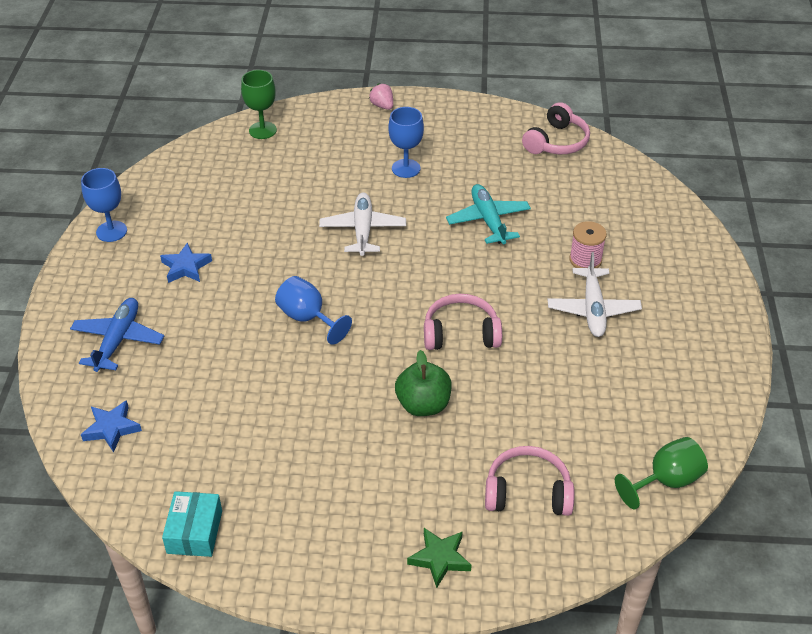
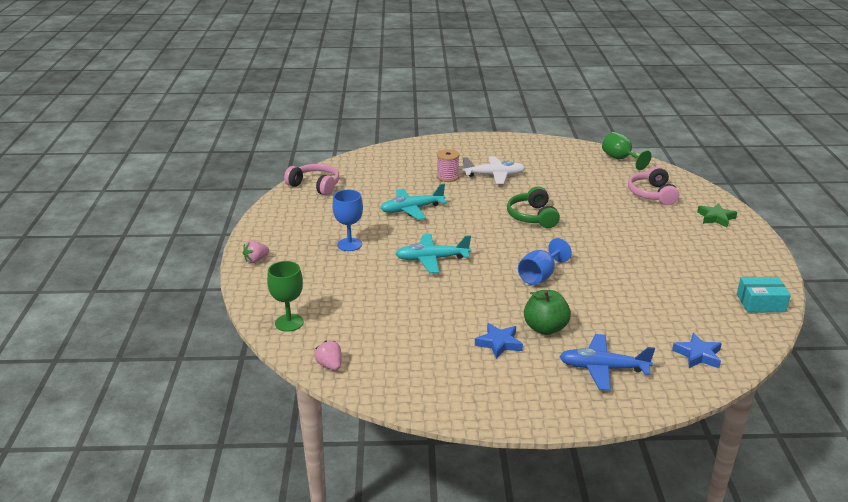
camera: 95 degrees left, 15 degrees down
(111, 231) = (459, 399): blue goblet -> none
(188, 155) = (330, 365): none -> pink strawberry
(363, 230) = (431, 259): white plane -> turquoise plane
(423, 405) = (603, 227): green apple -> green apple (545, 328)
(461, 333) = (532, 216): pink headphones -> green headphones

